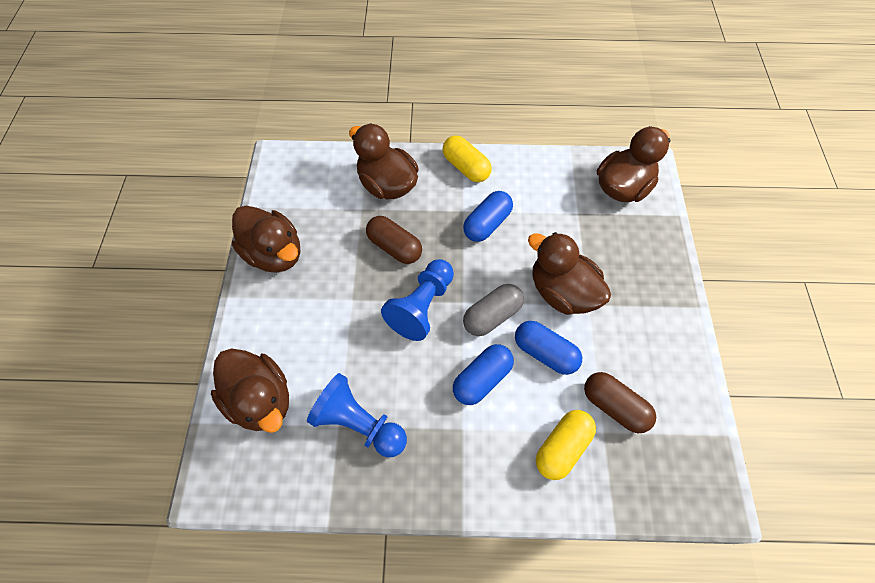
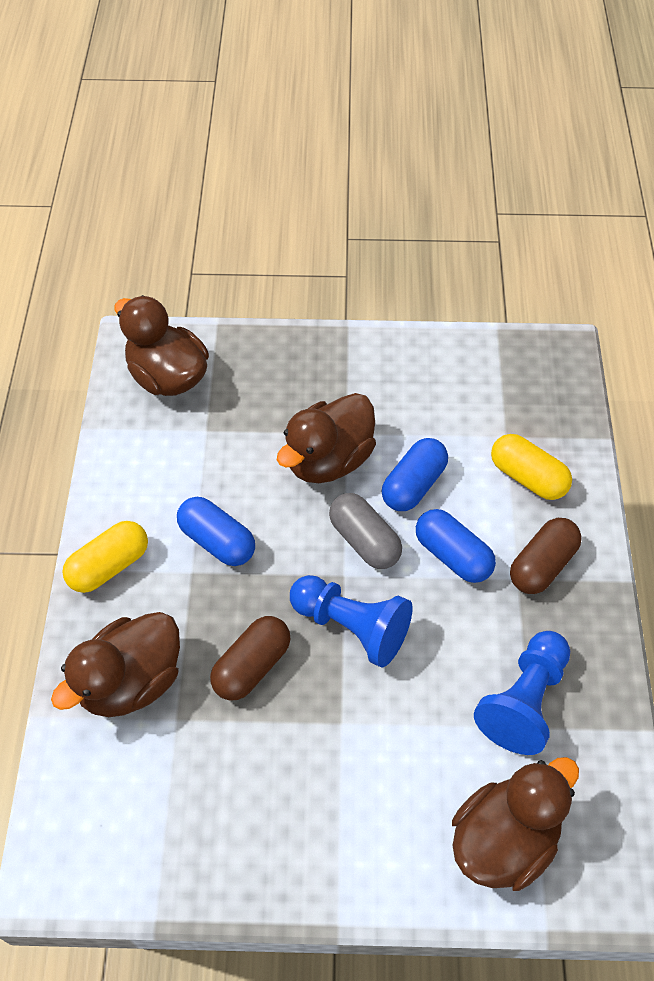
camera: 90 degrees left, 5 degrees down
(274, 254) = (257, 854): brown duck -> none
(614, 406) = (475, 423): brown capsule -> brown capsule (542, 565)

